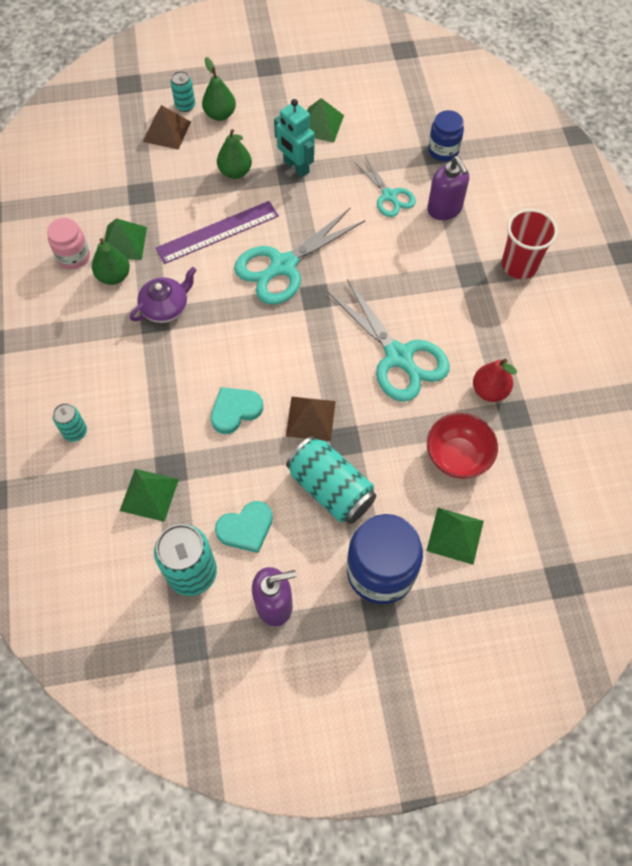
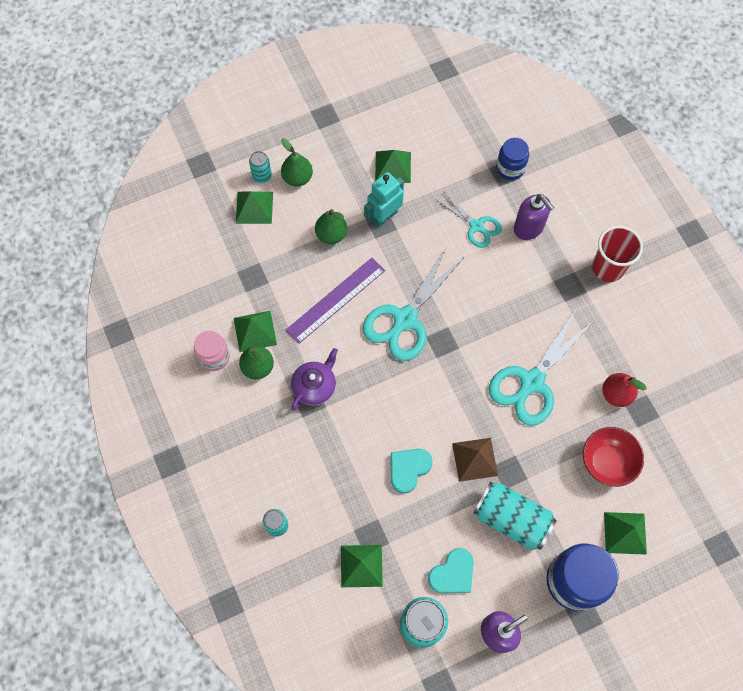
camera: 15 degrees left, 5 degrees up
(167, 131) = (254, 207): brown pyramid -> green pyramid
(296, 167) = (384, 216): turquoise robot -> turquoise robot turned 105 degrees clockwise
(399, 357) = (531, 382): turquoise scissors -> turquoise scissors turned 90 degrees clockwise

